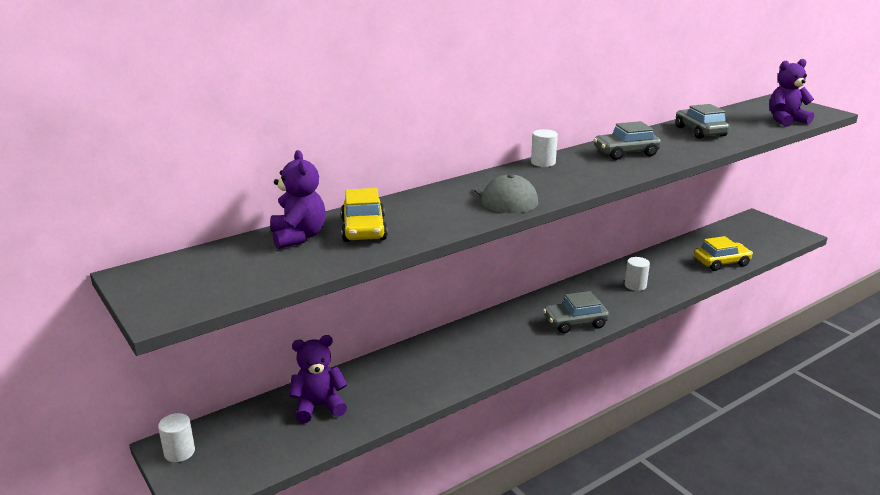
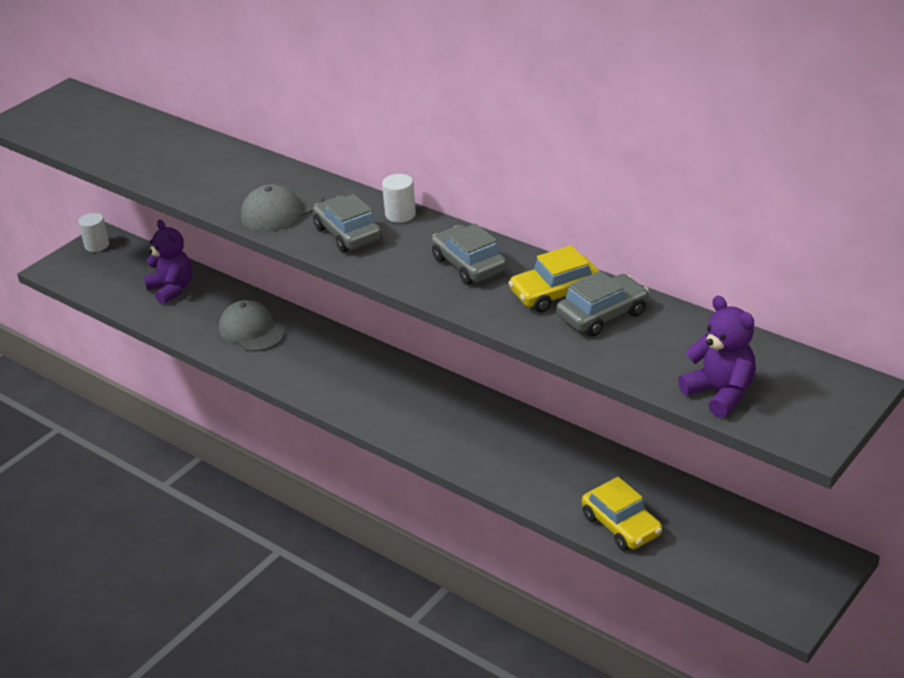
camera: 75 degrees right, 10 degrees up
(298, 237) = (152, 133): purple teddy bear -> none
(363, 230) = (176, 157): yellow car -> yellow car (555, 293)
(425, 368) = (251, 330): none -> grey cap
(575, 322) = (382, 412): grey car -> grey car (348, 234)
(635, 285) = (501, 448): white cylinder -> none

